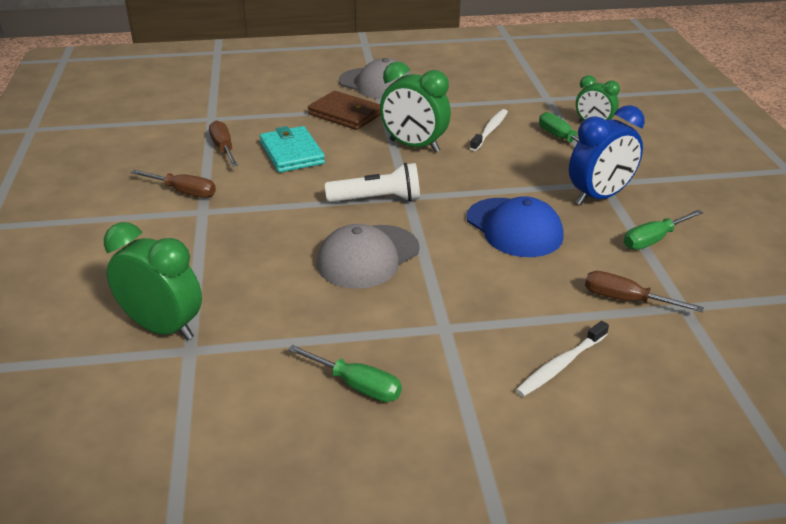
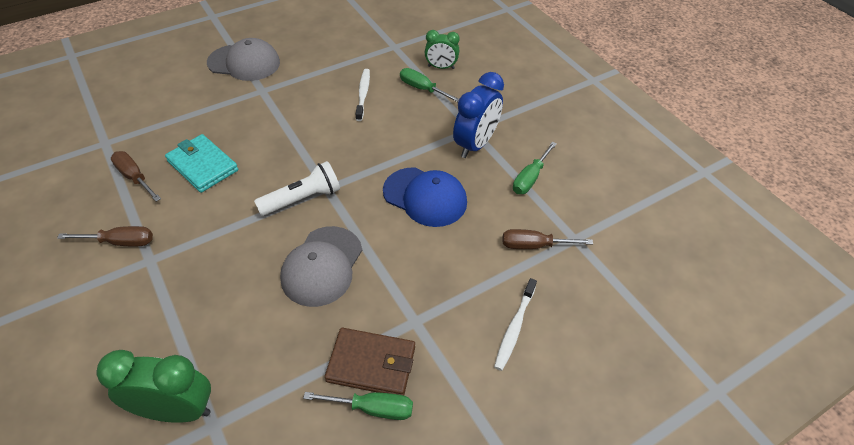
camera: 25 degrees left, 15 degrees up
(345, 114) = (231, 106): brown wallet -> brown wallet (371, 364)
(414, 146) = (308, 128): green clock -> none

